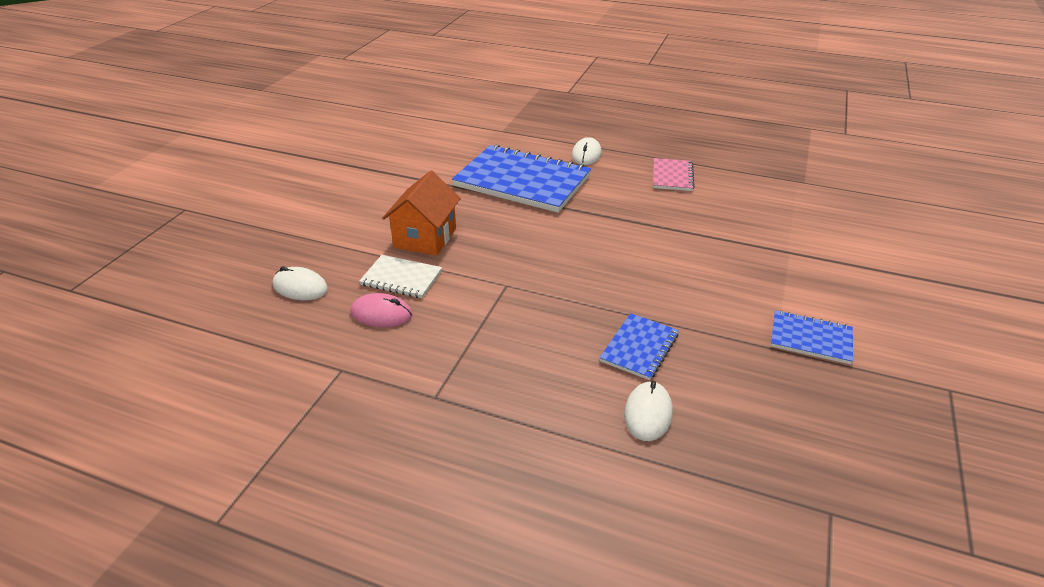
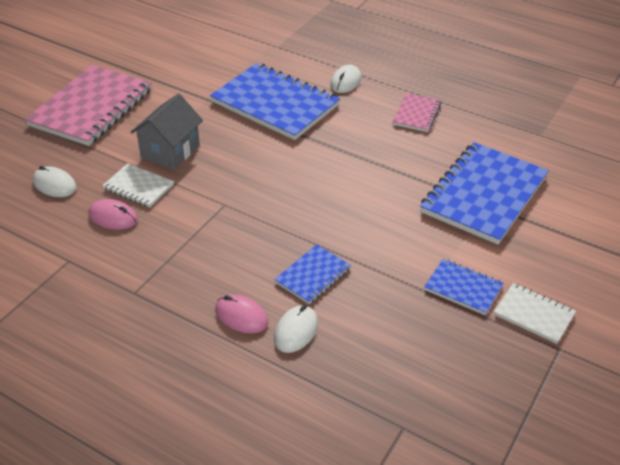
camera: 10 degrees right, 5 degrees up
(321, 205) = (91, 107): none -> pink notebook
(425, 238) = (170, 151): orange house -> grey house
(576, 405) = (241, 316): none -> pink mouse
(780, 243) = (484, 195): none -> blue notebook
(901, 357) = (533, 314): none -> white notebook

